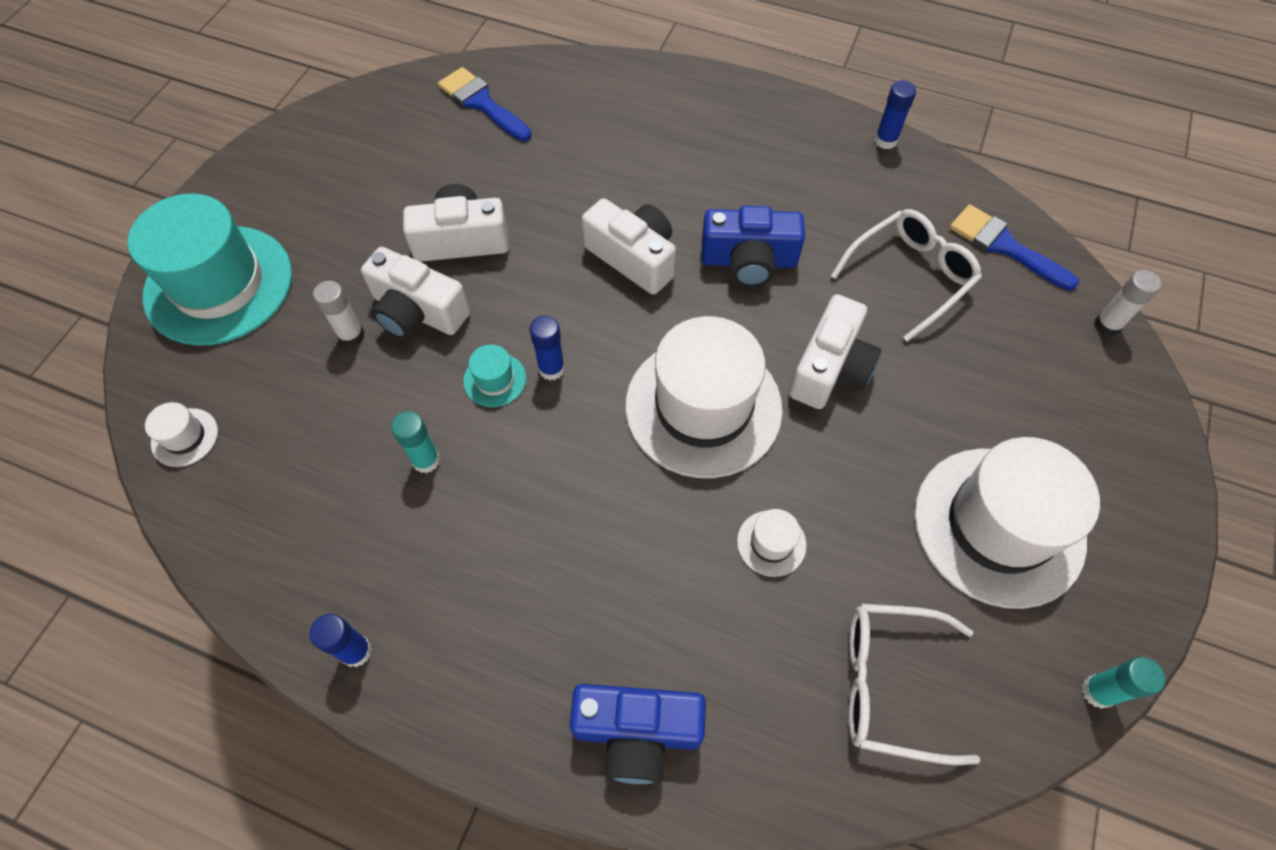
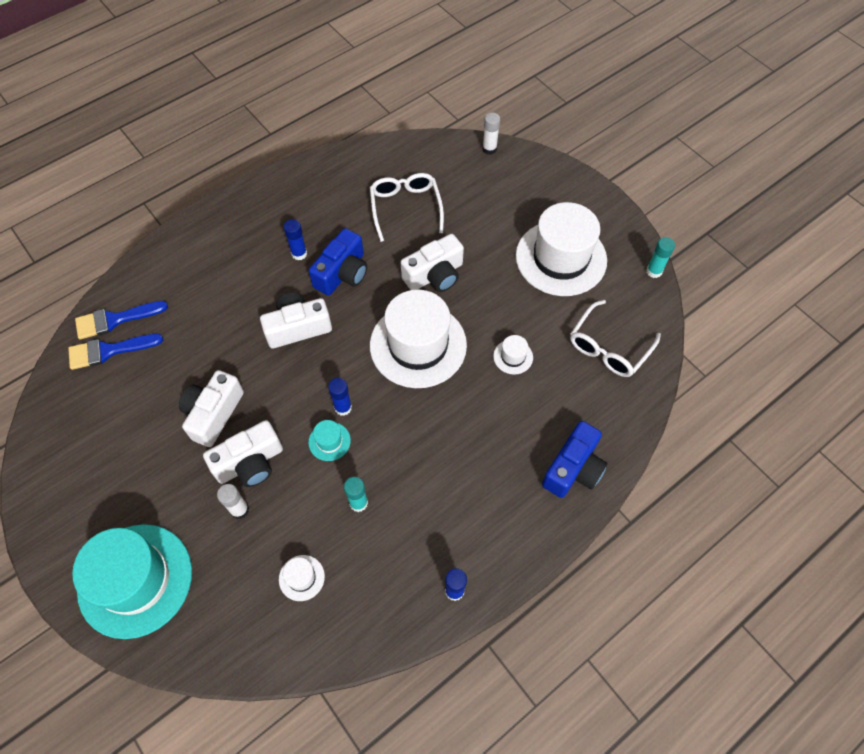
camera: 60 degrees left, 0 degrees up
(185, 437) = (246, 644): white hat -> white hat (301, 578)
(830, 369) = (435, 275): white camera -> white camera turned 90 degrees clockwise
(885, 141) = (312, 165): blue glue stick -> blue glue stick (299, 253)
(1004, 246) = (417, 158): blue brush -> blue brush (115, 320)

